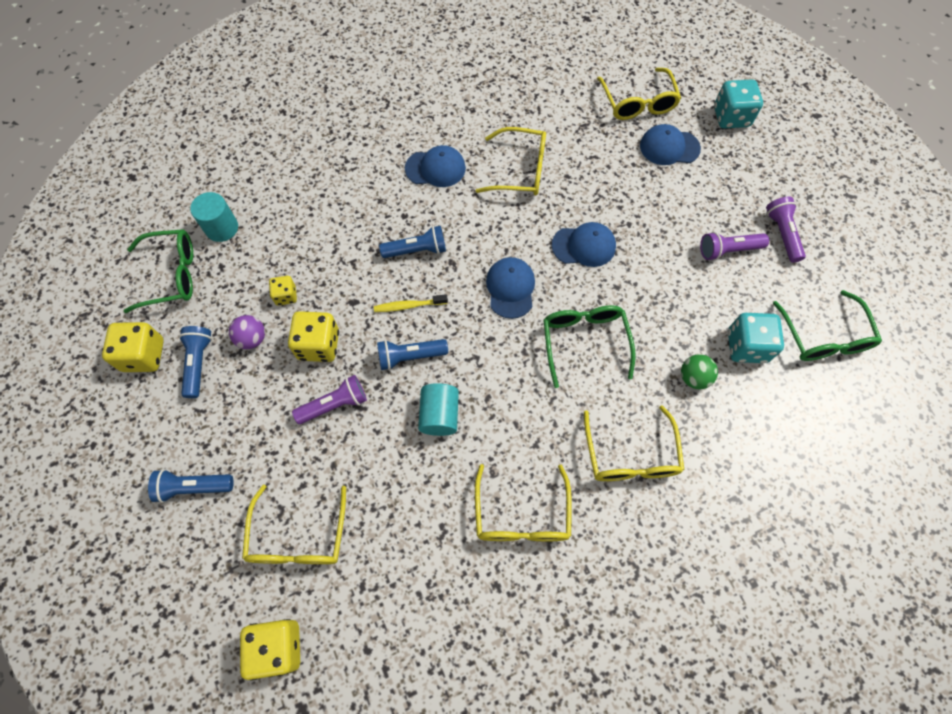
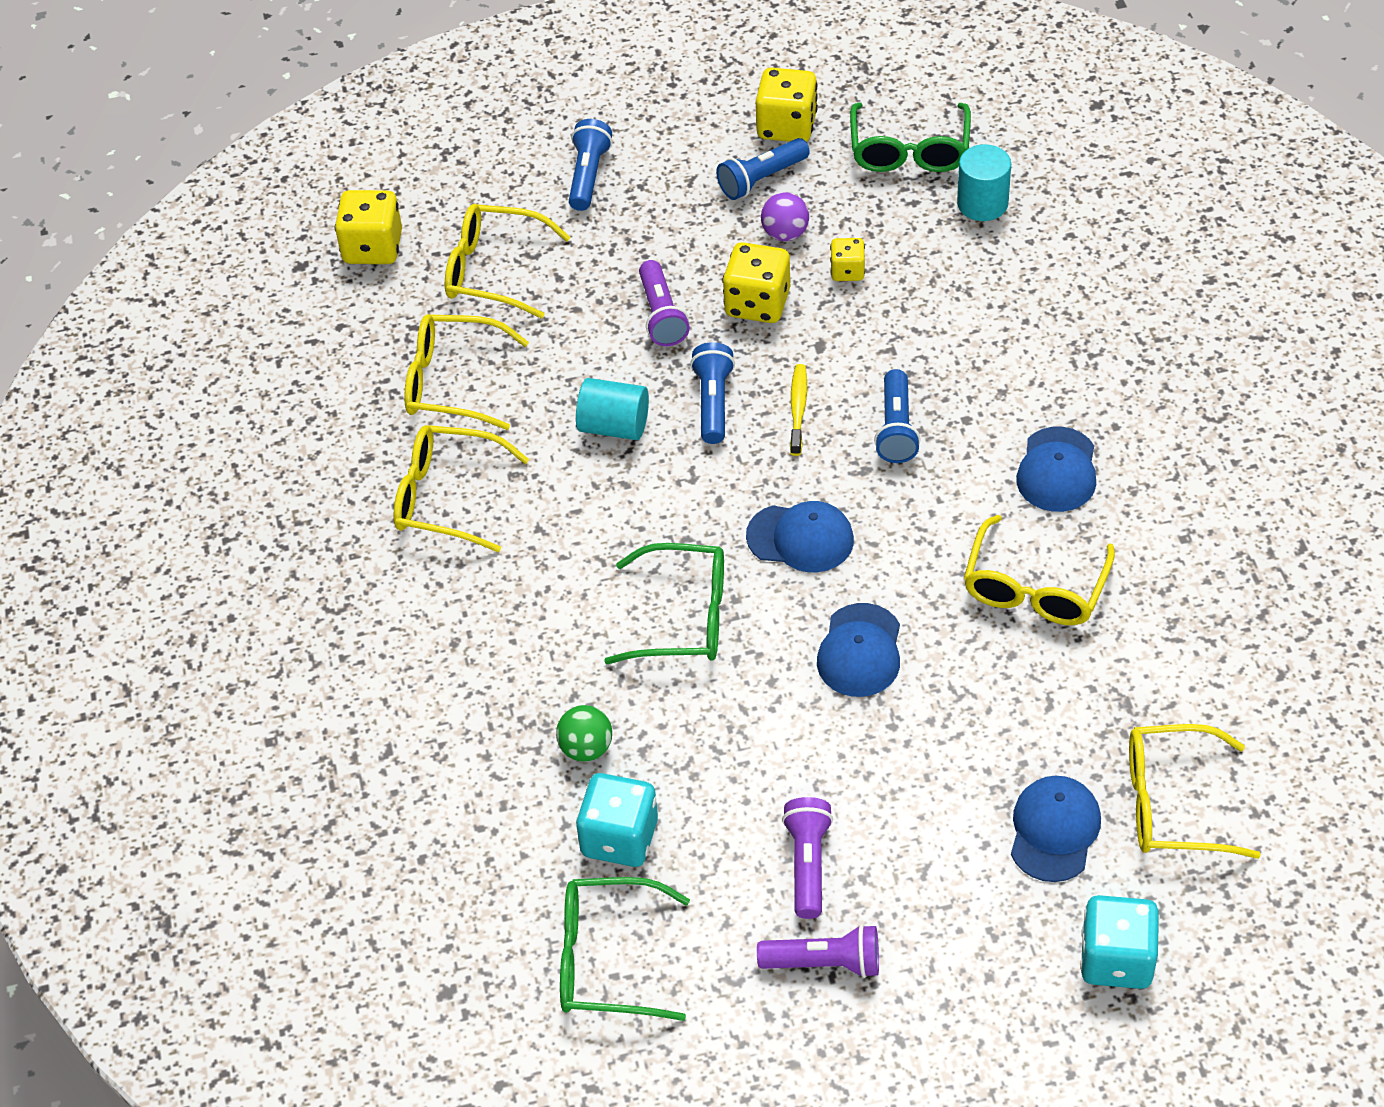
camera: 105 degrees right, 15 degrees down
(198, 363) = (761, 179): blue flashlight -> blue flashlight turned 135 degrees clockwise
(630, 454) = (491, 638): yellow glasses -> yellow glasses (454, 382)

